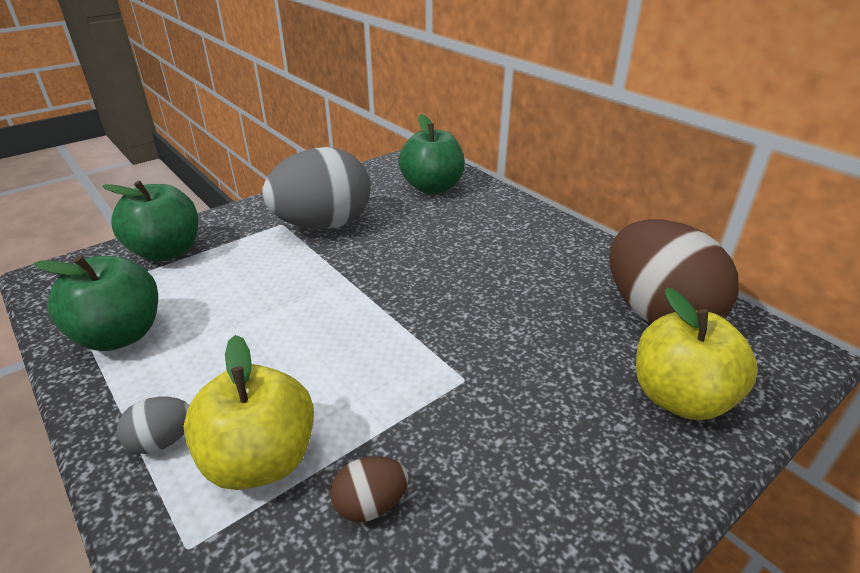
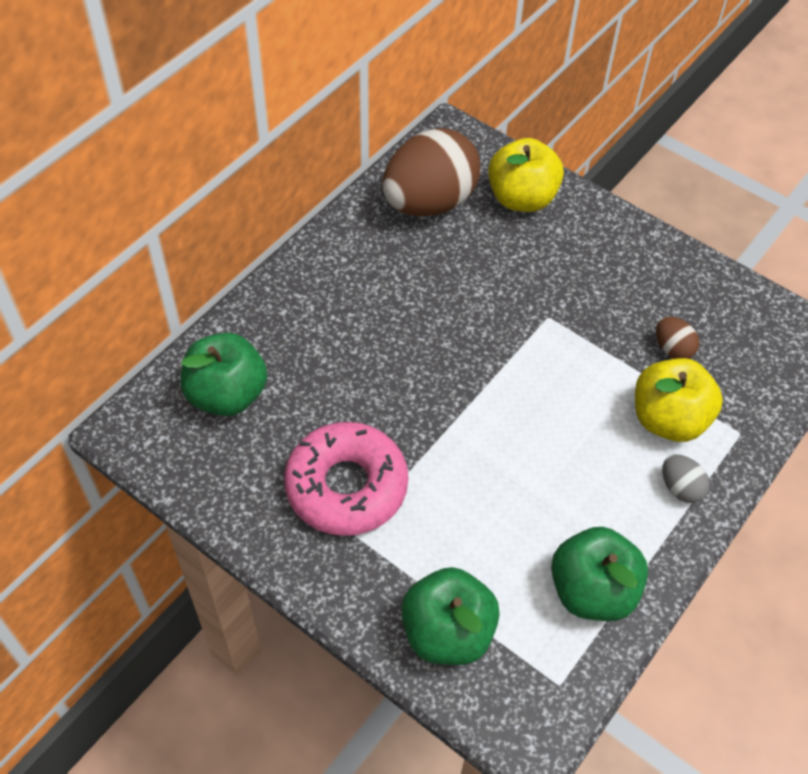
camera: 105 degrees left, 20 degrees up
(323, 225) = (346, 486): grey egg -> pink donut

